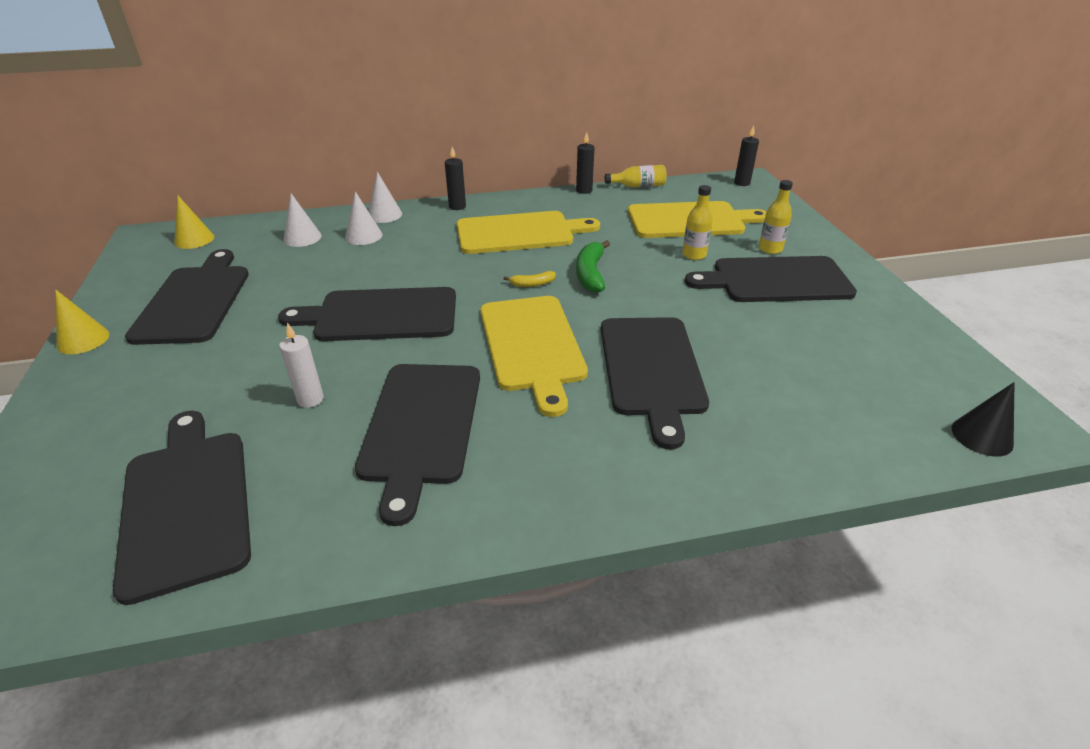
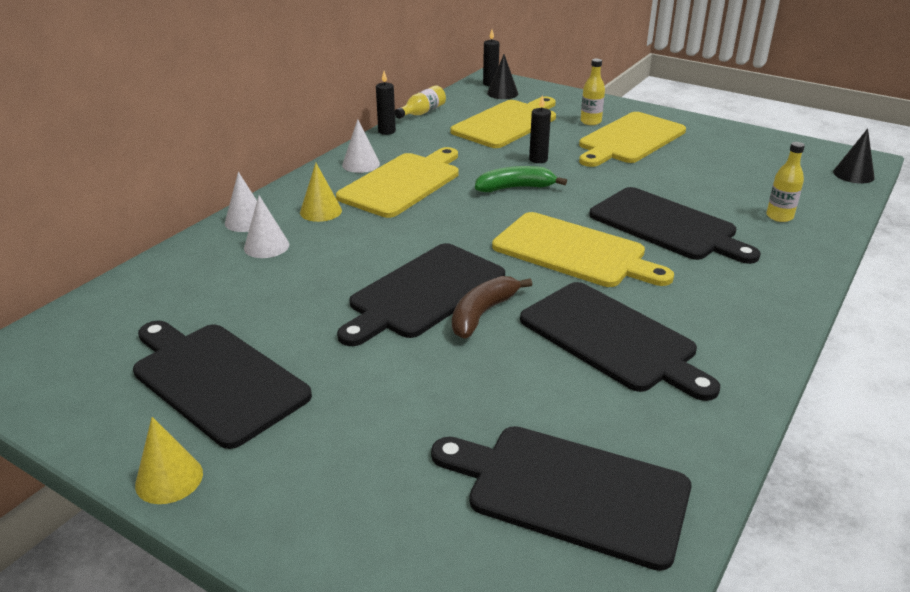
camera: 45 degrees left, 5 degrees down
(194, 239) = (71, 337): yellow cone -> yellow cone (320, 211)
(302, 237) = (203, 276): white cone -> white cone (361, 164)
(310, 399) = (502, 375): white candle -> none
(383, 351) = (482, 314): none -> brown banana
(457, 206) = (303, 186): black candle -> black candle (538, 159)
(532, 284) = (490, 213): yellow banana -> none
(590, 274) = (515, 188): green banana -> green banana turned 120 degrees clockwise
(694, 255) = (554, 145): yellow bottle -> yellow bottle (779, 216)
(736, 194) = (502, 93): none -> black cone
(776, 280) = (629, 140): black cutting board -> yellow cutting board

